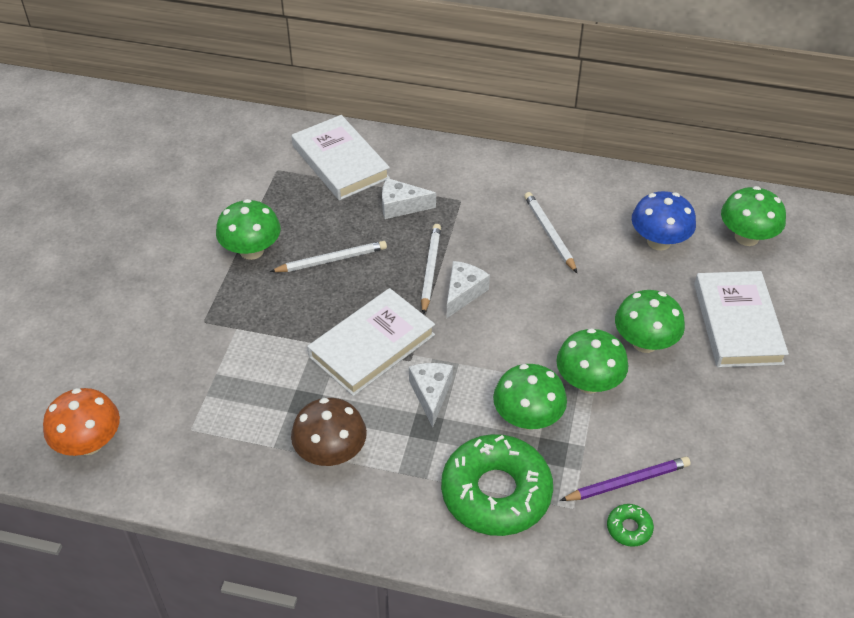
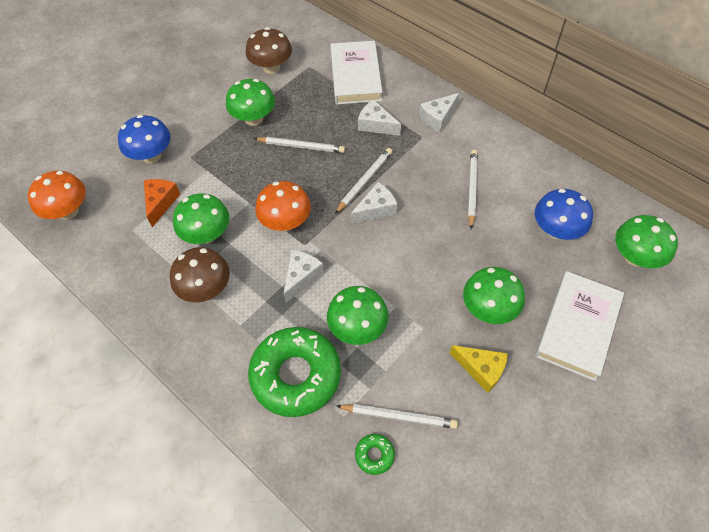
camera: 30 degrees right, 10 degrees up
(152, 338) = (151, 155): none -> blue mushroom
(204, 385) = (160, 202): none -> orange cheese
(231, 186) = (271, 67): none -> brown mushroom
(372, 346) = (286, 222): white book -> orange mushroom
(464, 174) = (438, 118): none -> white cheese
(588, 382) = (422, 321): green mushroom -> green mushroom (207, 234)
(627, 482) = (399, 416): purple pencil -> white pencil
(676, 401) = (481, 369): none -> yellow cheese

